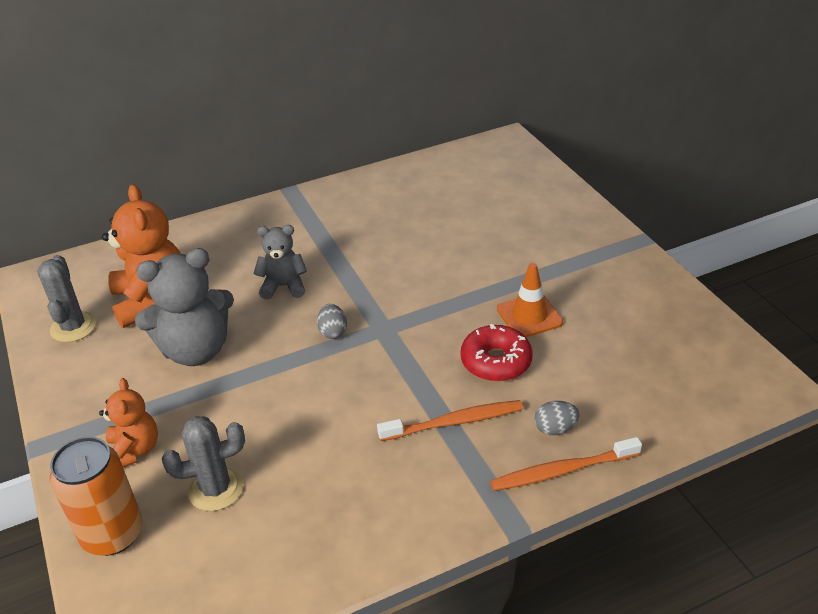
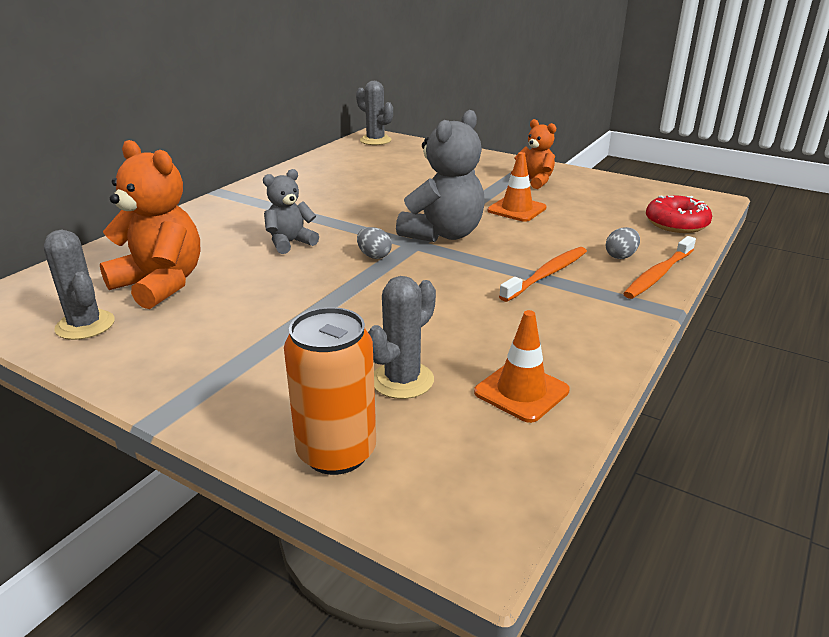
camera: 35 degrees left, 10 degrees down
(134, 450) = (278, 385): orange teddy bear -> orange teddy bear (534, 181)
(196, 350) = (254, 301): grey teddy bear -> grey teddy bear (443, 234)
(285, 547) = (521, 391): none -> orange traffic cone
(496, 361) = (528, 236): red donut -> red donut (676, 224)
(502, 150) = (375, 140): none -> grey cactus

